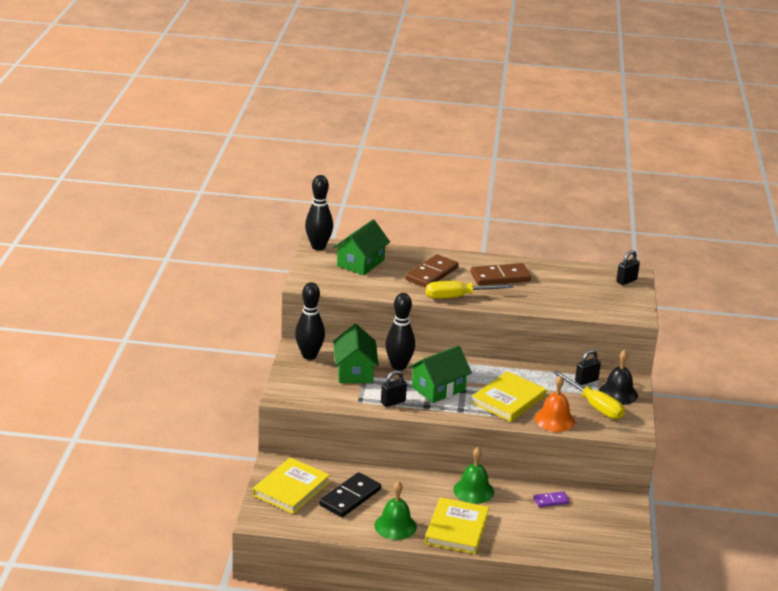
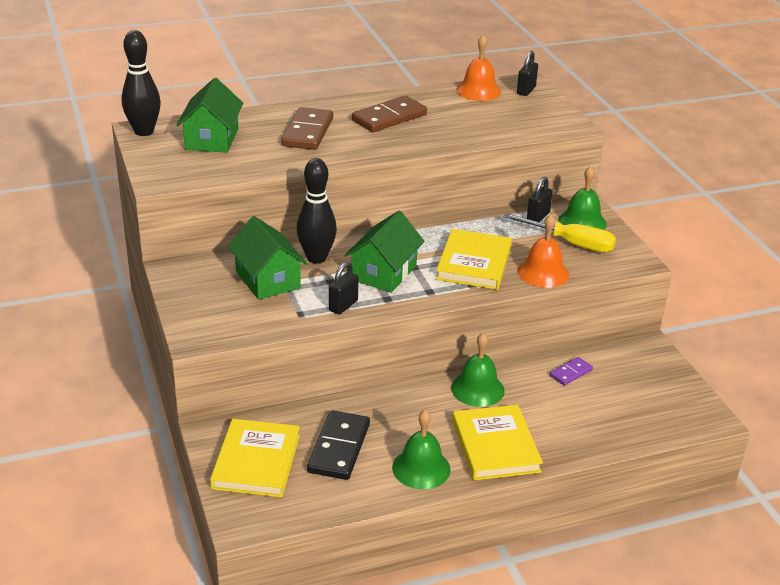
camera: 25 degrees left, 5 degrees up
(309, 355) = (196, 275): black bowling pin -> none
(458, 297) = (360, 151): yellow screwdriver -> none
(588, 272) = (478, 91): none -> orange bell
(618, 393) = (582, 222): black bell -> green bell

